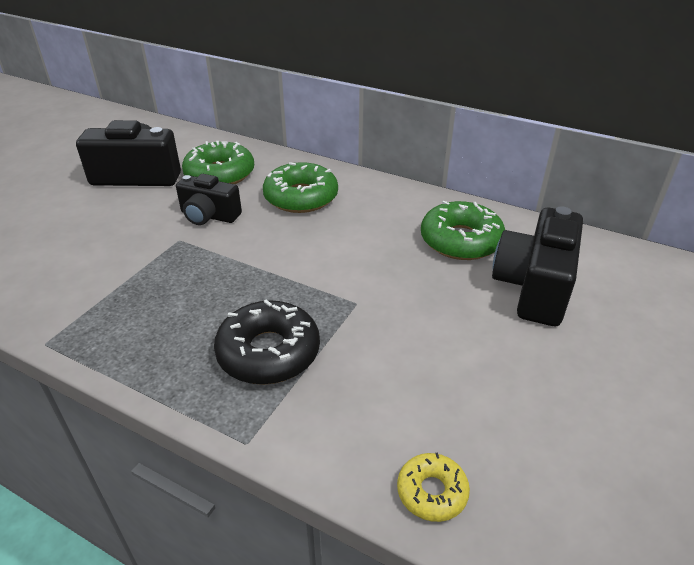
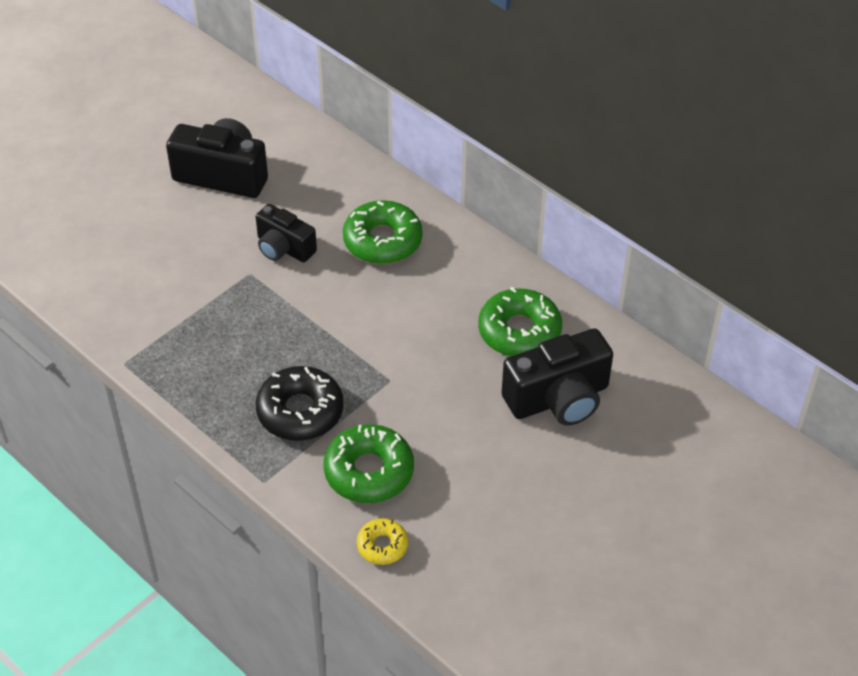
camera: 15 degrees right, 10 degrees up
(220, 174) = (308, 189): green donut -> green donut (369, 471)
(534, 287) = (558, 398): black camera -> black camera turned 150 degrees counterclockwise

